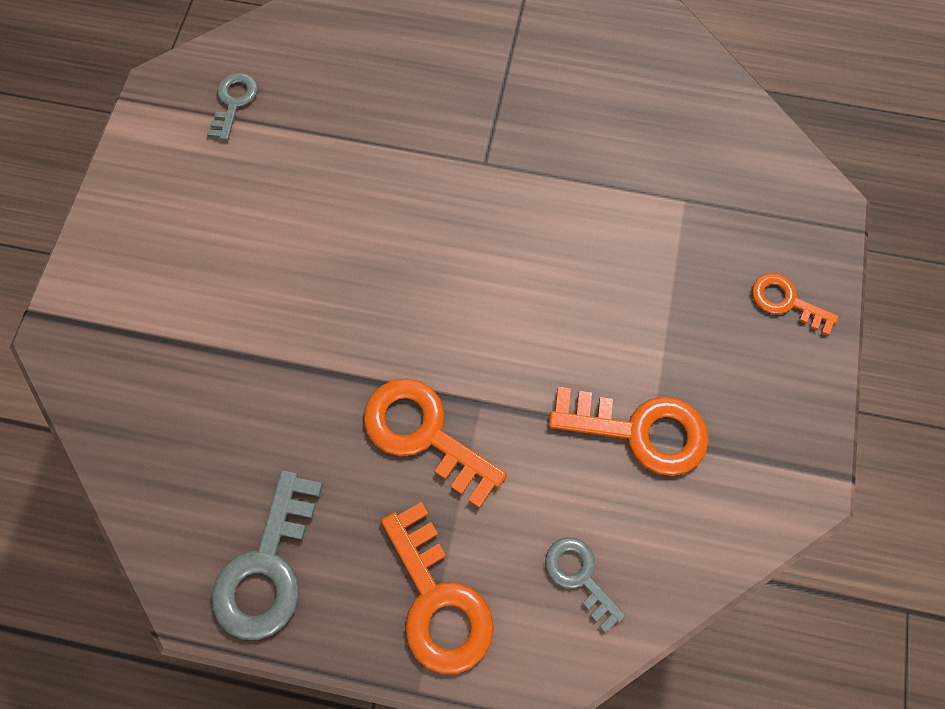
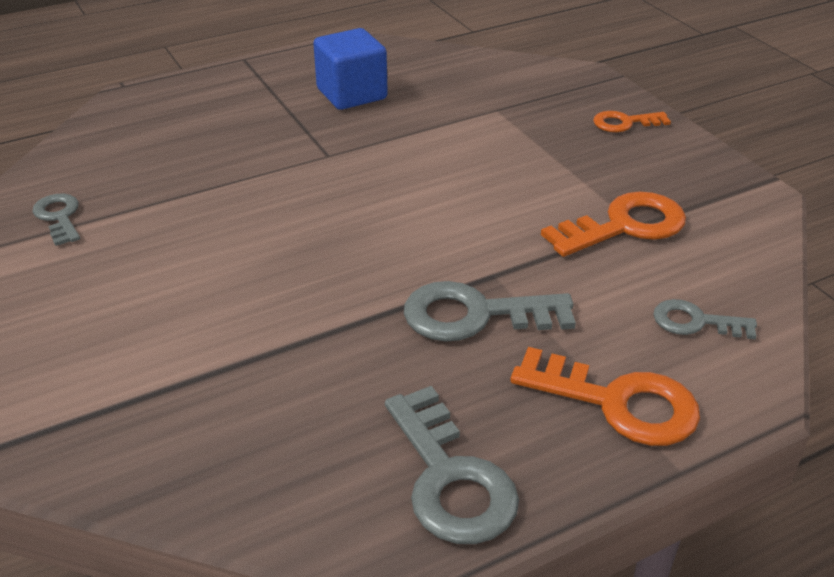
camera: 40 degrees left, 30 degrees down
(424, 434) = (475, 315): orange key -> grey key
(576, 90) = (351, 94): none -> blue cube

